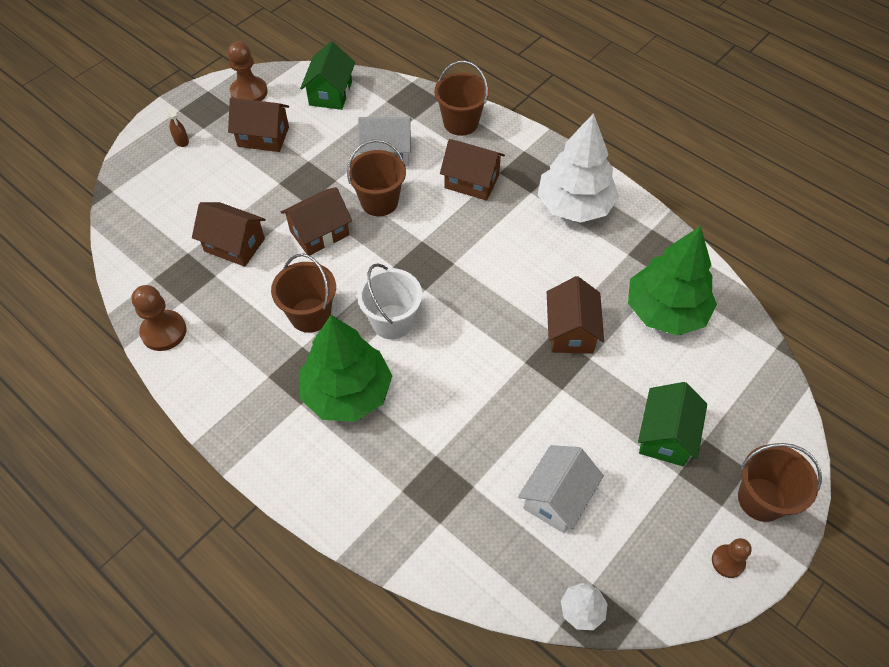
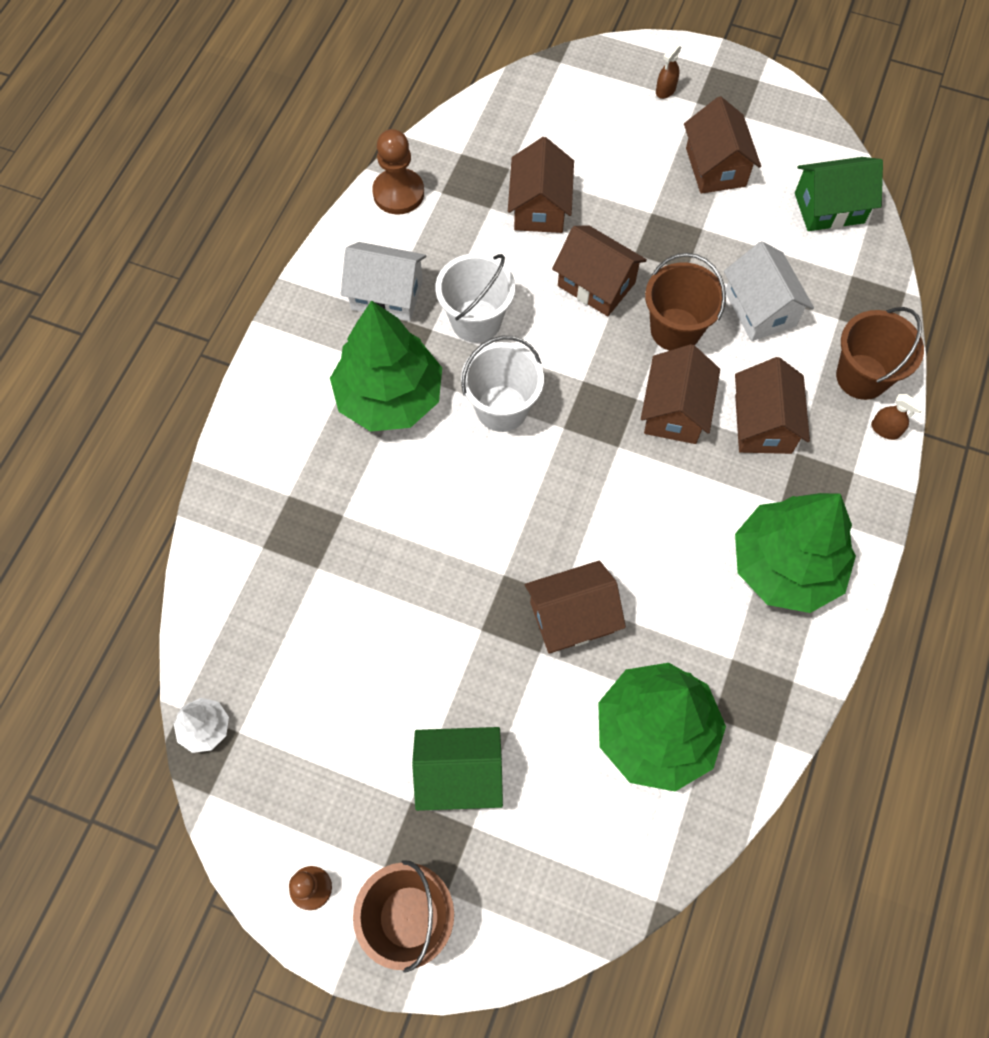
camera: 70 degrees right, 10 degrees up
(249, 92) = (780, 122): brown pawn -> none
(310, 315) = (476, 321): brown bucket -> white bucket
(441, 223) = (674, 411): none -> brown house
(502, 126) = (885, 430): none -> brown spray bottle
(557, 497) = (332, 663): white house -> white house (387, 294)
(575, 205) = (785, 566): white tree -> green tree

